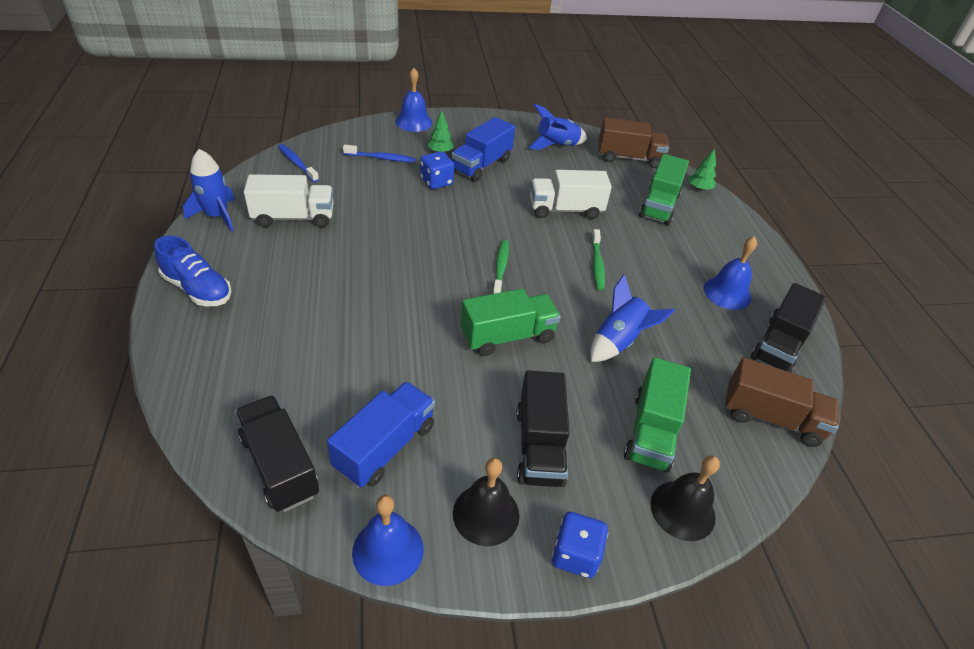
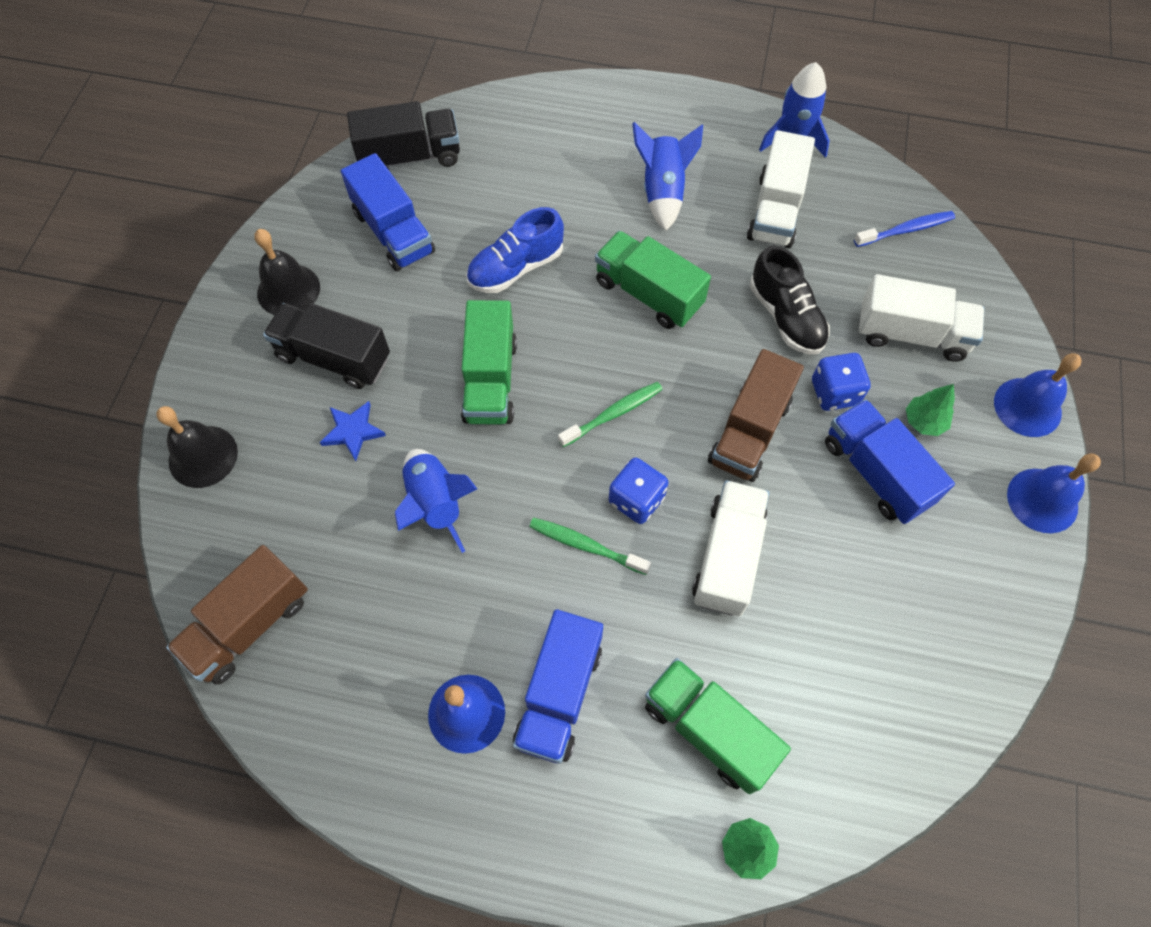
camera: 115 degrees right, 20 degrees up
(197, 289) = (662, 116): blue shoe -> blue shoe (516, 268)
(381, 158) = (911, 334): blue toothbrush -> white truck
(387, 204) = (786, 317): none -> black shoe
(388, 550) = (294, 214): blue bell -> blue bell (1042, 500)
(500, 268) = (613, 414): green toothbrush -> green toothbrush turned 60 degrees counterclockwise
(556, 146) = (931, 627): blue rocket -> blue rocket (663, 191)
(575, 555) = (215, 344): blue dice -> blue dice (636, 500)
(596, 408) = (353, 431): none -> blue star
(629, 158) = (874, 756): brown truck -> brown truck (749, 431)
(651, 431) = (298, 474): green truck -> green truck (648, 294)
(686, 259) = (559, 694): none -> blue truck
(779, 345) = (344, 722): black truck -> none

